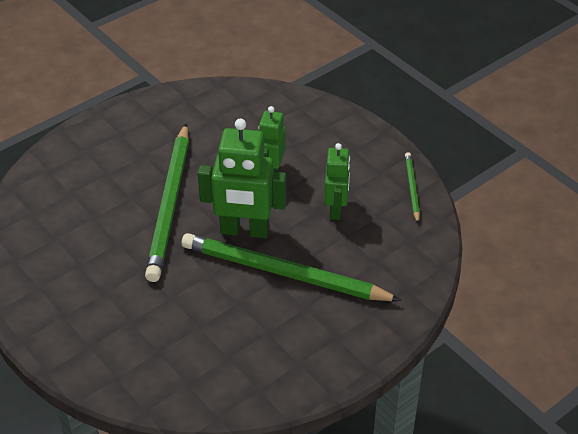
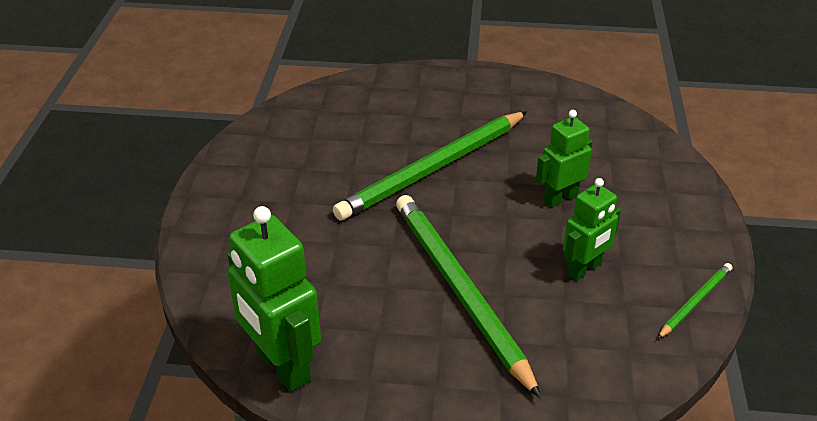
camera: 45 degrees right, 5 degrees down
(244, 231) = (470, 231): green robot -> green robot (282, 366)

